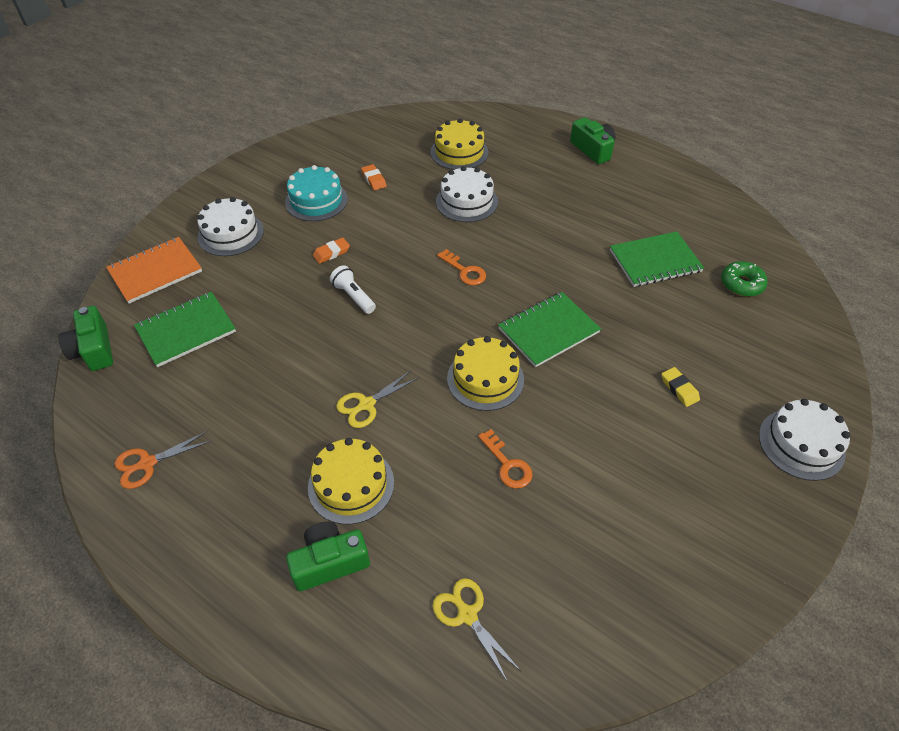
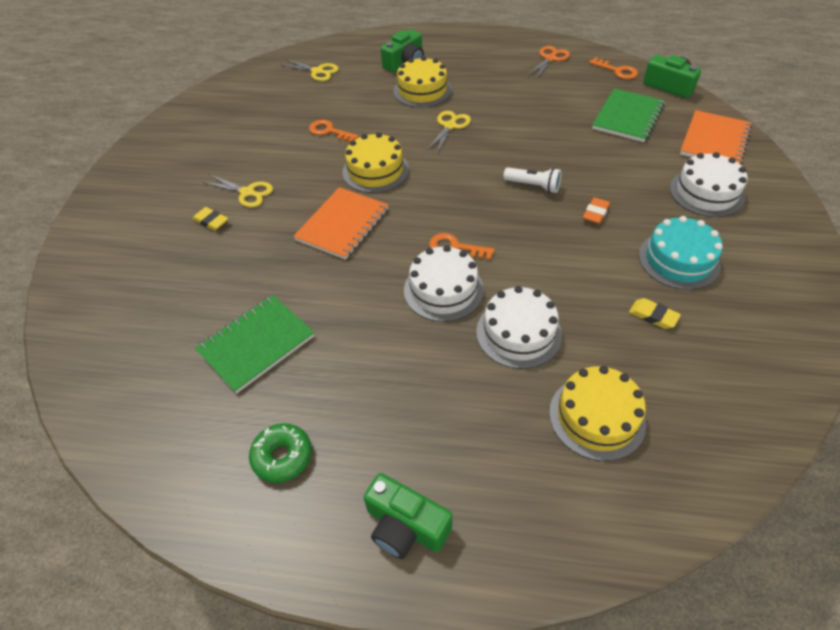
camera: 155 degrees right, 0 degrees up
(108, 399) = (617, 71): none -> orange key
(374, 179) = (653, 316): orange eraser -> yellow eraser
(548, 330) = (343, 224): green notebook -> orange notebook
(634, 410) = (247, 193): none -> yellow scissors
(741, 284) = (149, 354): green donut -> green donut (282, 457)
(801, 444) = (106, 218): white cake -> white cake (443, 290)

